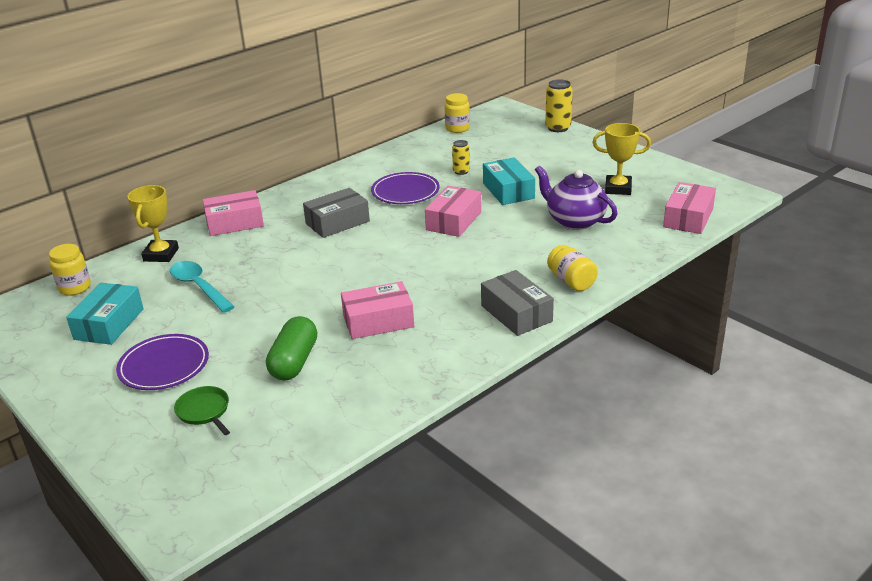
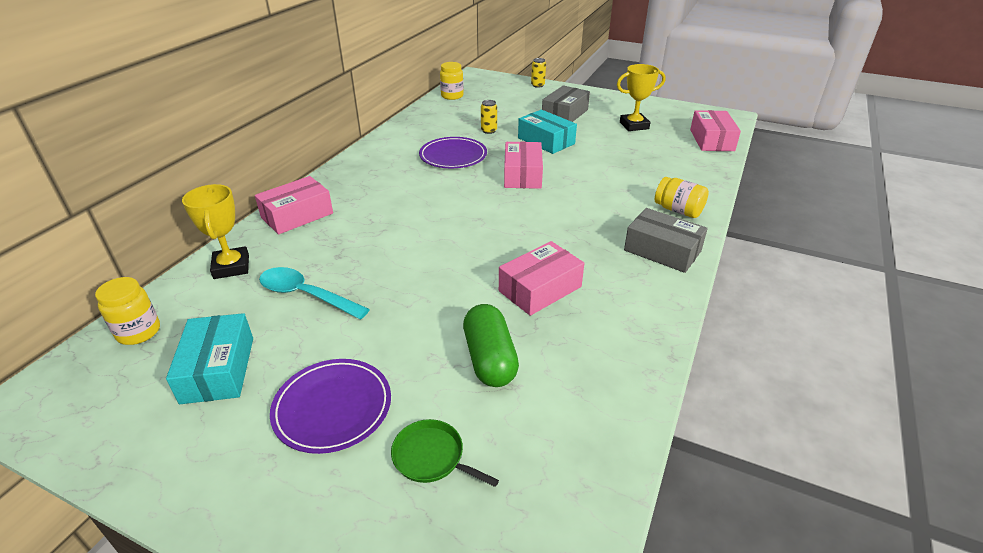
camera: 25 degrees left, 5 degrees up
(337, 222) = (410, 195): grey box -> grey box (564, 114)
(558, 128) = (537, 85): yellow can -> yellow can, size x0.62
(574, 221) = (626, 157): purple teapot -> none

